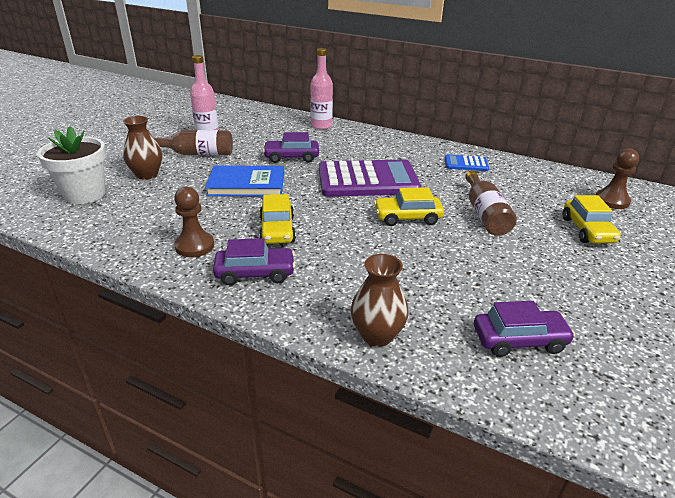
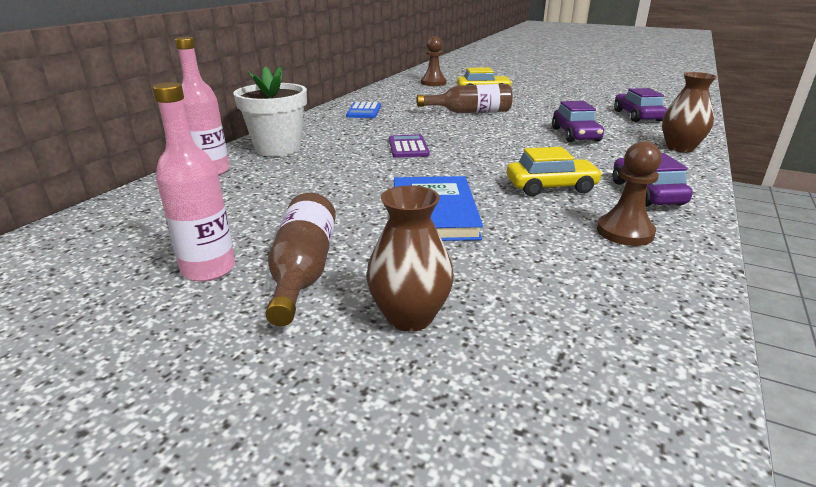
camera: 90 degrees left, 5 degrees down
(85, 194) = (526, 393): white flower pot -> white flower pot (278, 148)
(291, 157) = (335, 187): purple car -> purple car (575, 135)
(368, 180) = (408, 147): purple calculator -> purple calculator, size x0.46
(407, 218) = (490, 134): yellow car -> none

